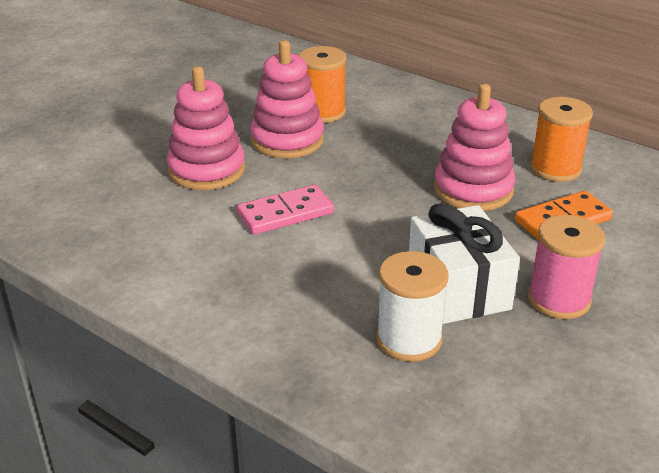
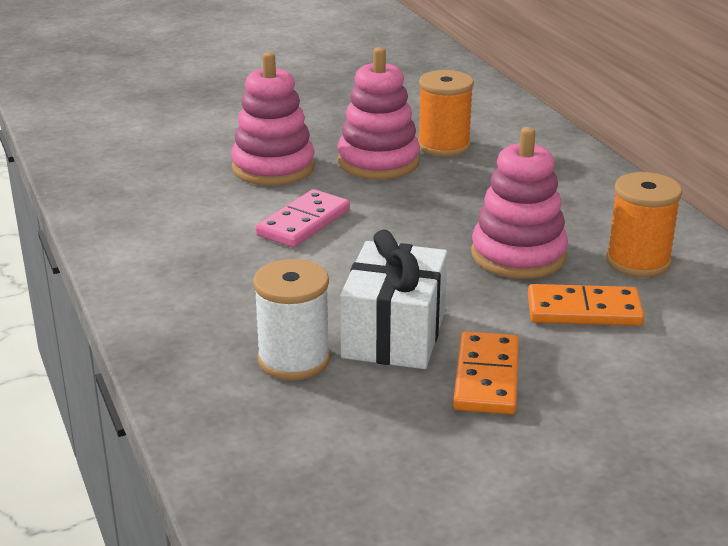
camera: 30 degrees right, 5 degrees down
(285, 213) = (303, 223): pink domino -> pink domino turned 60 degrees counterclockwise
(559, 300) = (487, 377): pink spool -> orange domino

